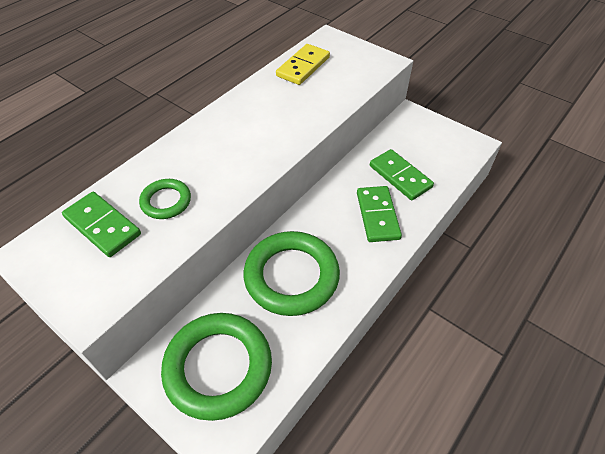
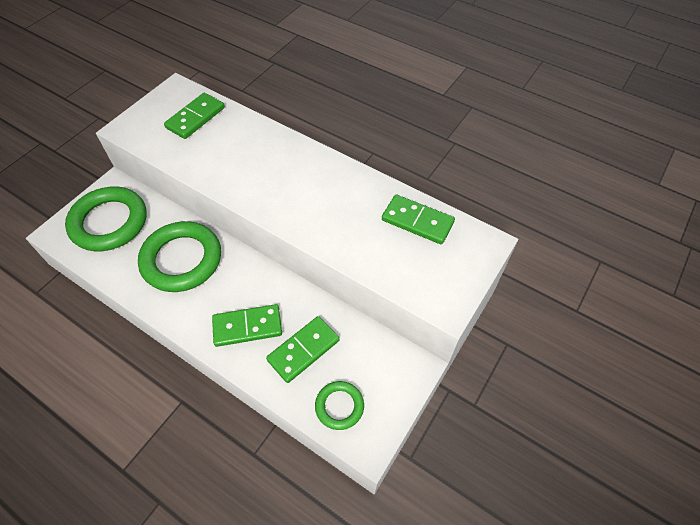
camera: 85 degrees right, 5 degrees up
(166, 201) = (217, 147): green ring -> green ring (339, 406)
(303, 67) = (417, 221): yellow domino -> green domino

